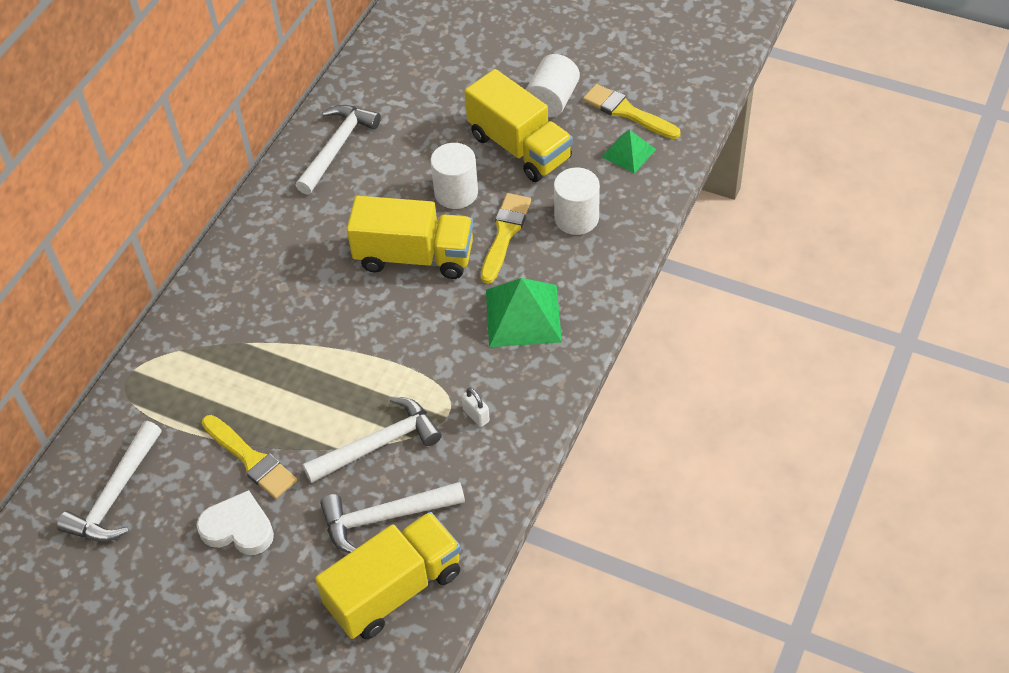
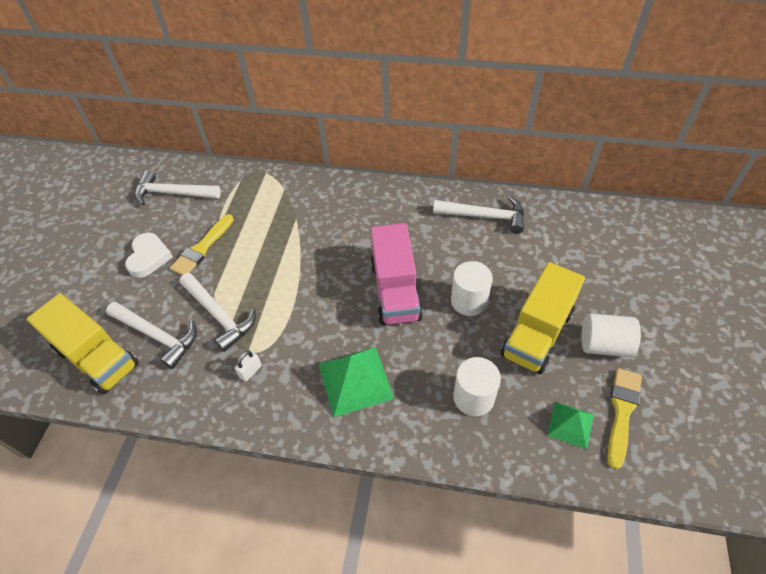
camera: 75 degrees right, 0 degrees up
(385, 517) = (157, 336): white hammer -> white hammer turned 150 degrees clockwise
(414, 256) = (395, 291): yellow truck -> pink truck
(505, 234) = (437, 346): yellow brush -> none

